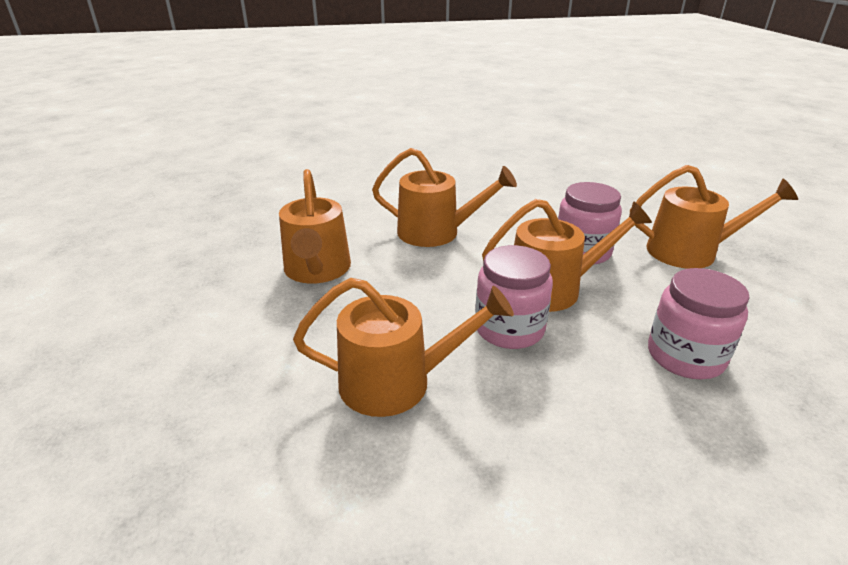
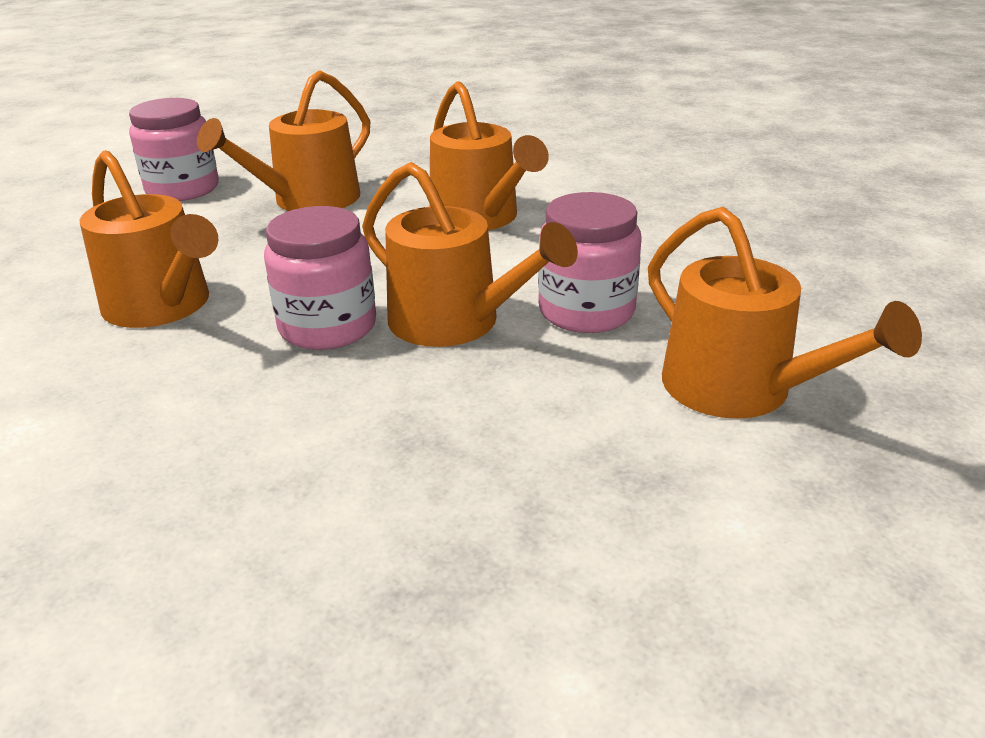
camera: 50 degrees right, 0 degrees up
(685, 356) = (415, 459): pink jar -> pink jar (183, 189)

